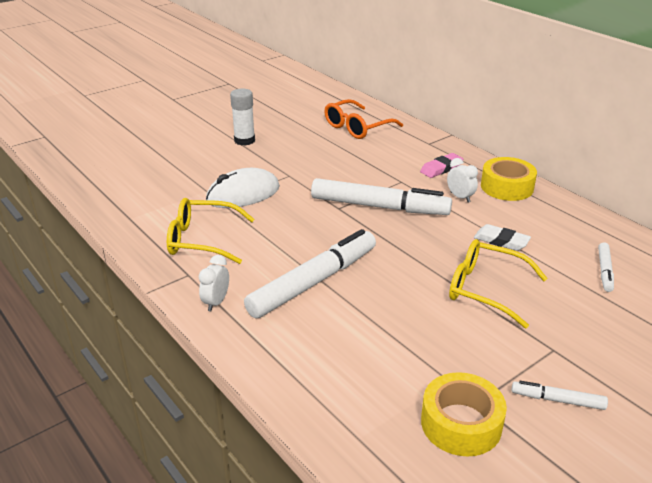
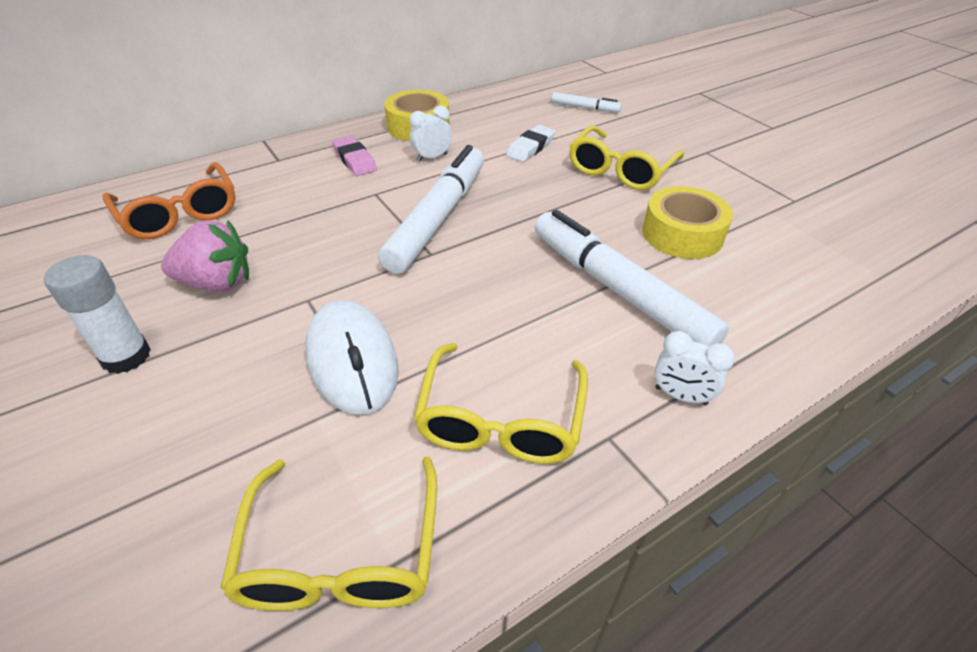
camera: 85 degrees left, 10 degrees up
(136, 206) = (341, 554): none -> yellow glasses
(298, 149) = (217, 283): none -> pink strawberry
(461, 423) = (828, 213): yellow tape -> yellow tape (682, 234)
(557, 400) = (773, 162): white marker -> none

